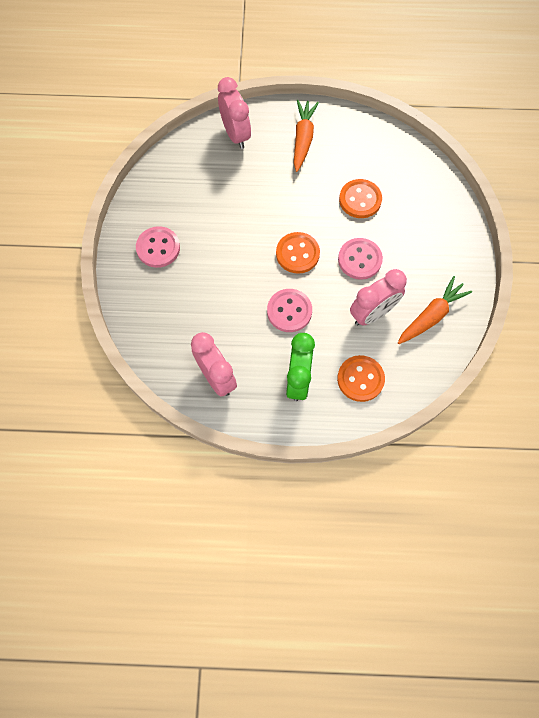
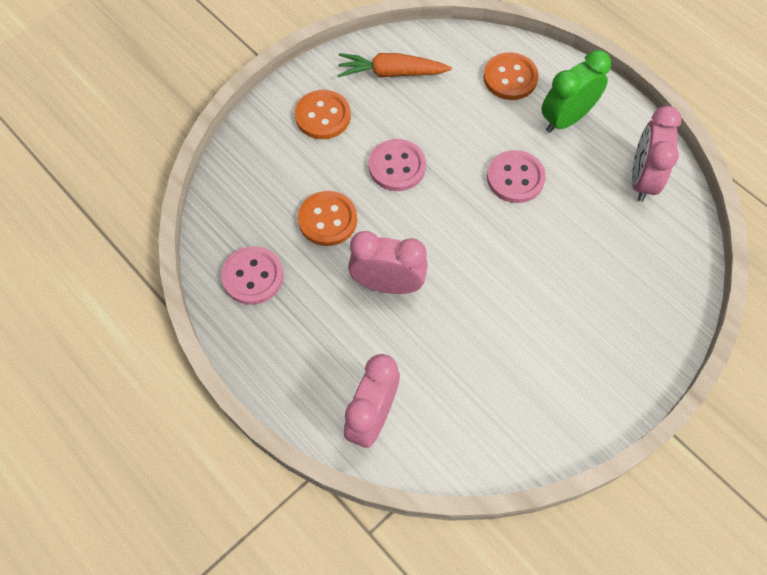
camera: 135 degrees left, 5 degrees down
(158, 248) = (593, 354): pink button -> pink button (253, 276)
(297, 254) = (450, 222): orange button -> orange button (323, 116)
(303, 139) = (305, 339): orange carrot -> none
(372, 313) = (440, 115): pink clock -> pink clock (387, 284)

